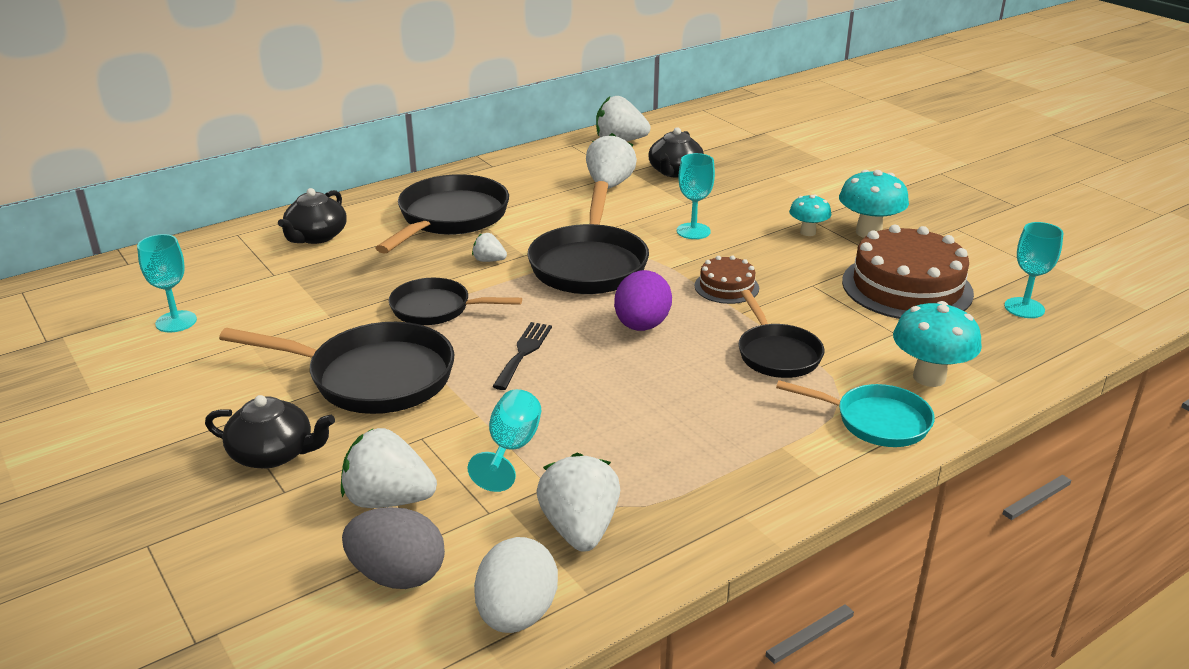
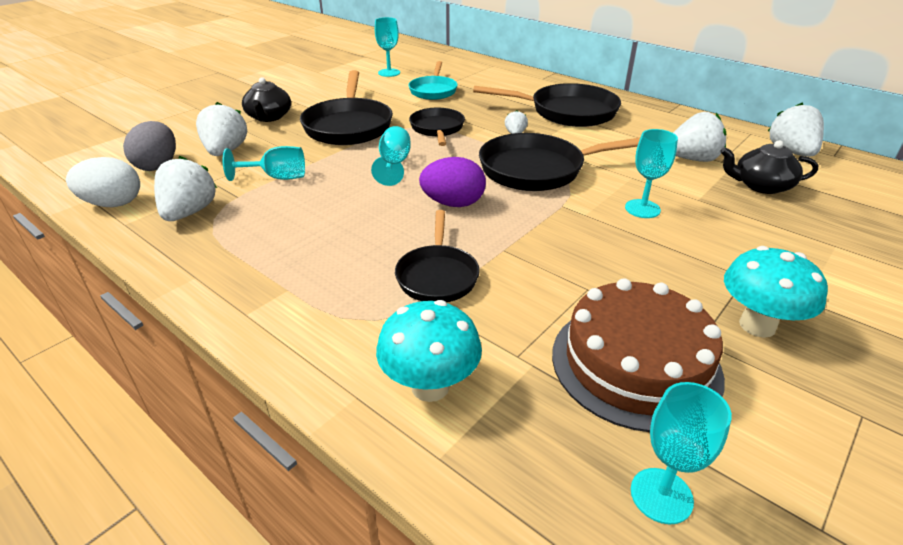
camera: 75 degrees right, 5 degrees up
(316, 236) = (506, 82): black teapot -> none
(523, 352) = (394, 164): black fork -> turquoise goblet
(580, 529) = (189, 212): white strawberry -> white strawberry turned 60 degrees counterclockwise
(726, 287) = (546, 237): brown cake -> none
(777, 354) = (437, 275): black pan -> black pan turned 60 degrees counterclockwise
(808, 232) = (709, 278): turquoise mushroom -> none
(875, 421) = (334, 346): turquoise pan -> turquoise pan (433, 90)

